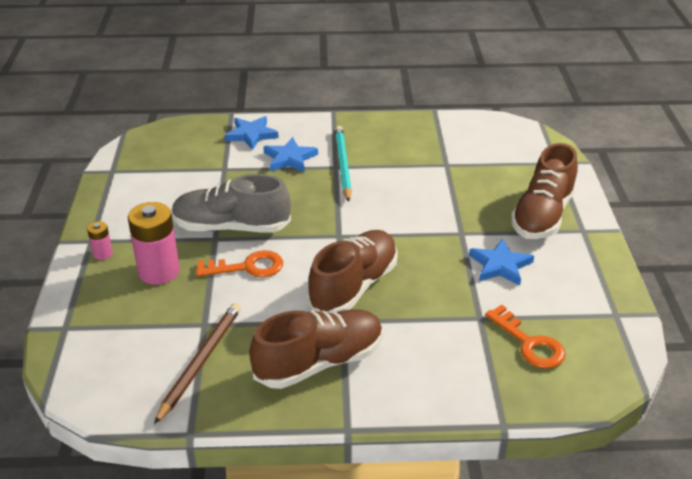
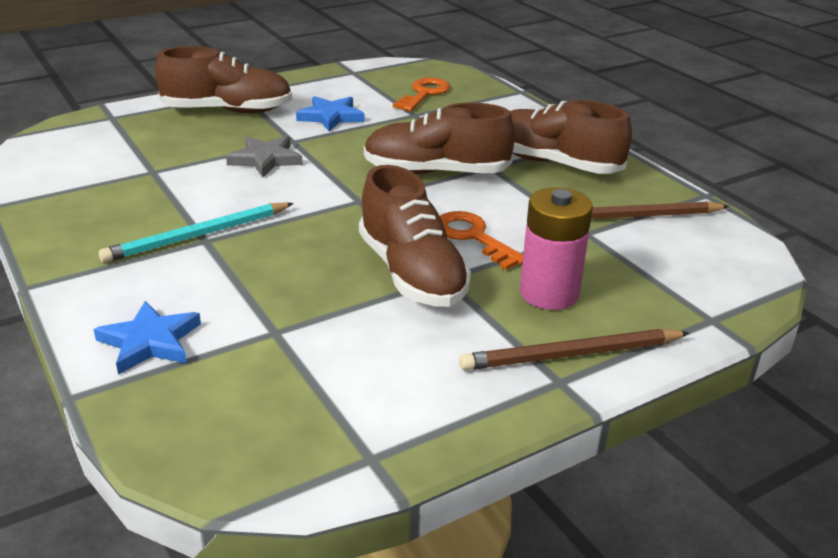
camera: 120 degrees left, 5 degrees down
(103, 254) = (571, 355): pink battery -> brown pencil
(231, 227) = (411, 273): grey shoe -> brown shoe
(289, 158) = (206, 282): blue star -> none
(434, 212) = (265, 159): none -> grey star

